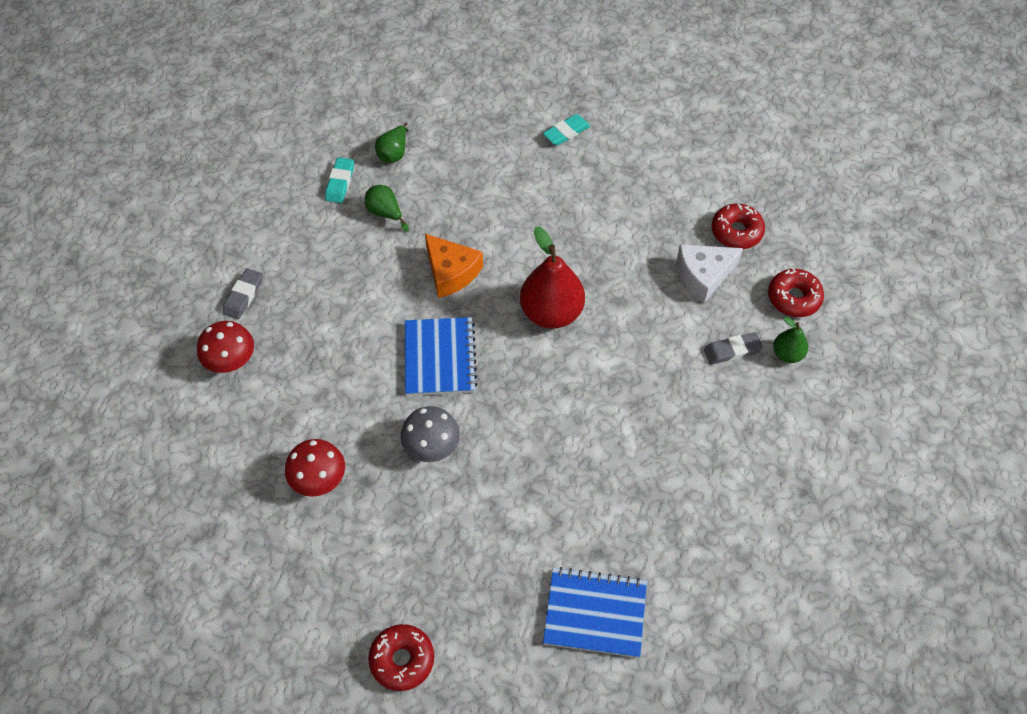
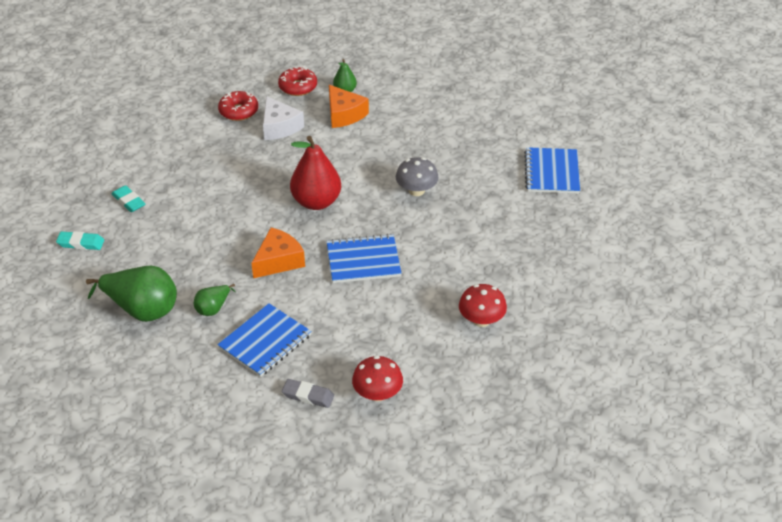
camera: 95 degrees left, 15 degrees down
(327, 259) = (265, 342): none -> blue notebook
(340, 182) = (175, 344): turquoise eraser -> turquoise eraser (81, 243)
(394, 153) = (142, 310): green pear -> green pear, size x1.94
(402, 660) = (609, 259): red donut -> none
(431, 446) = (442, 259): grey mushroom -> grey mushroom (416, 190)
(732, 351) = (344, 114): grey eraser -> orange cheese

